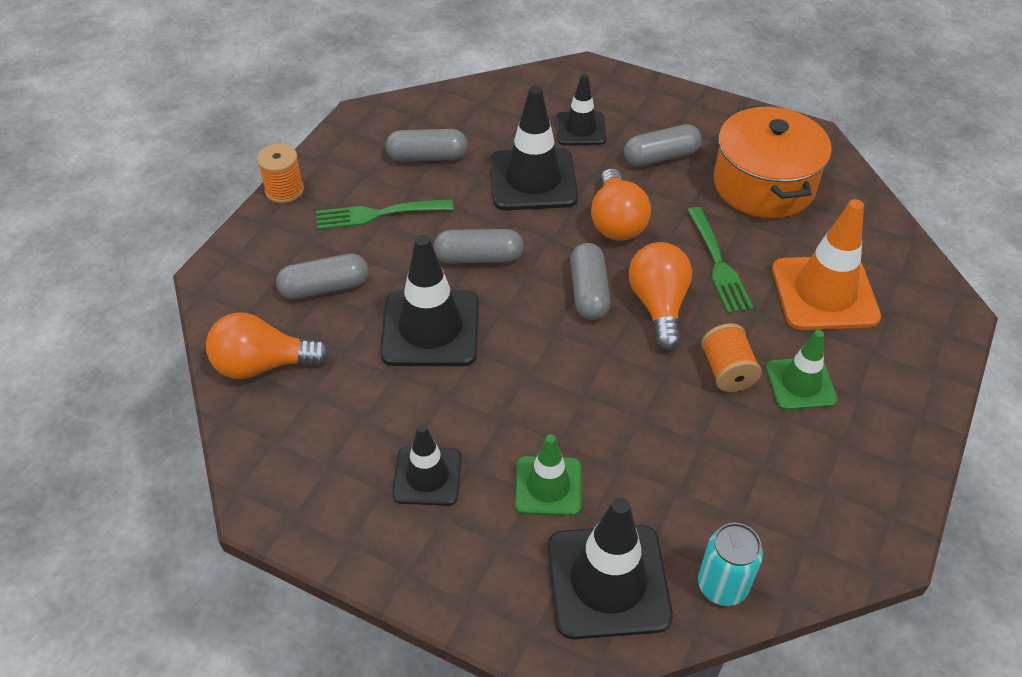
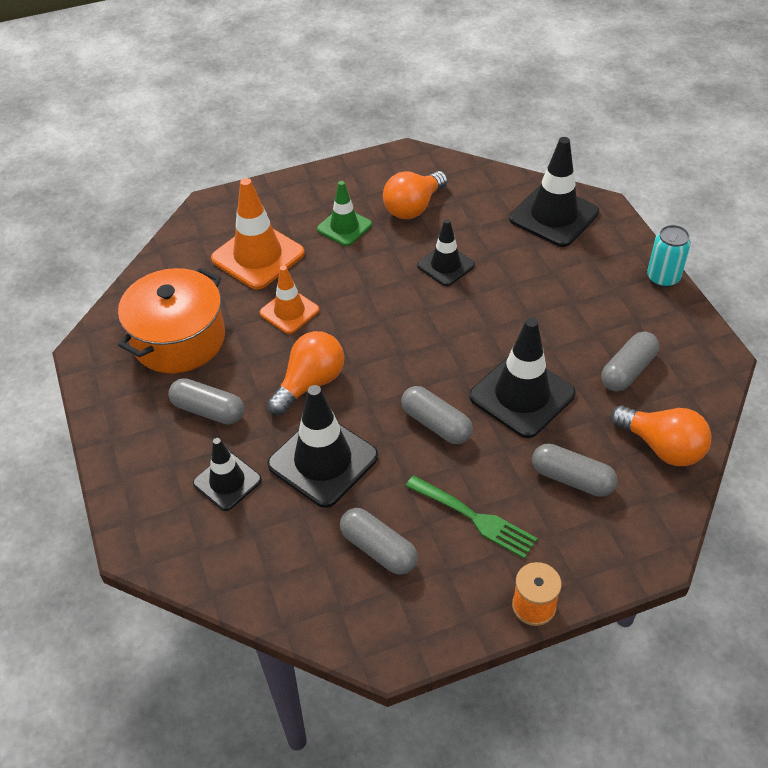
camera: 135 degrees left, 0 degrees up
(427, 476) = (604, 312): black traffic cone -> black traffic cone (445, 265)
(548, 486) = (540, 267): green traffic cone -> none
(588, 292) = (392, 349): grey capsule -> grey capsule (628, 371)
(658, 306) = (361, 312): orange light bulb -> orange light bulb (413, 207)
(718, 264) = (289, 311): green fork -> orange traffic cone
(722, 586) = (501, 184): turquoise can -> turquoise can (663, 278)
(727, 371) = (373, 256): orange spool -> none

